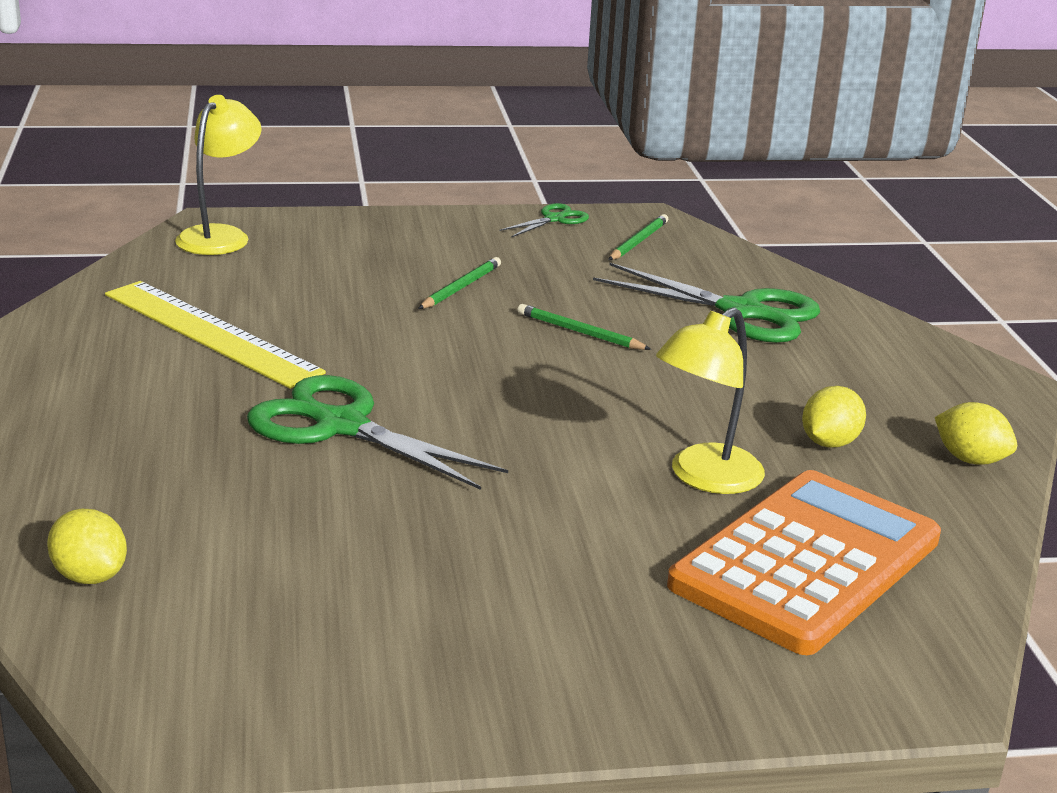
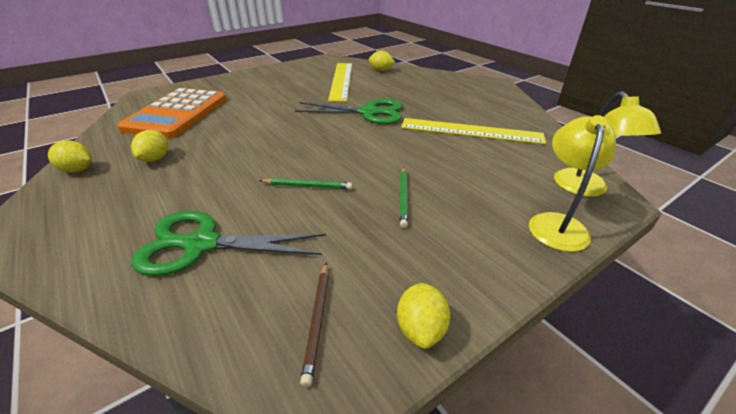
camera: 155 degrees right, 10 degrees up
(276, 563) = (341, 81): none -> yellow ruler
(555, 219) = (420, 329): green scissors -> yellow lemon
(638, 242) = (317, 320): green pencil -> brown pencil
(704, 478) = (218, 130): yellow lamp -> yellow lamp (557, 223)

